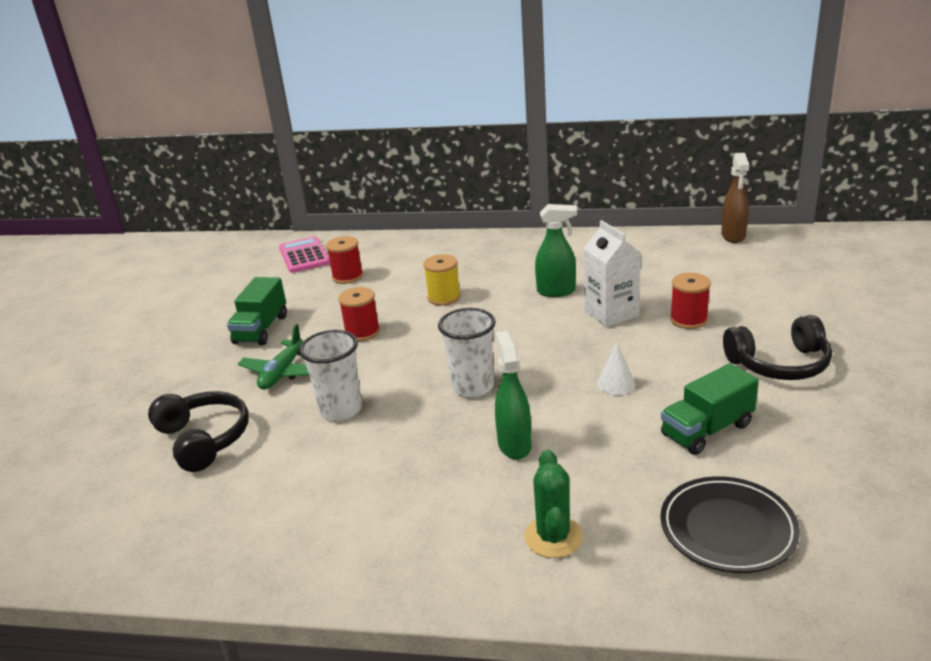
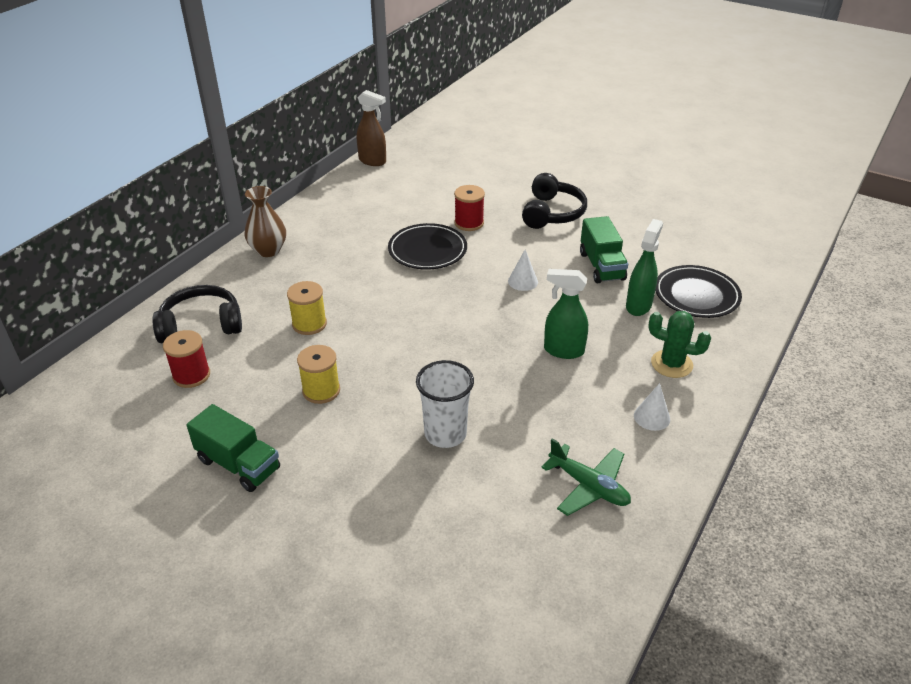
camera: 70 degrees left, 10 degrees up
(204, 439) = (422, 542): black headphones -> black headphones (201, 325)
(282, 373) = (346, 462): green plane -> green plane (588, 486)
(304, 256) = (96, 398): pink calculator -> none
(362, 332) = (321, 390): red spool -> yellow spool
(441, 542) = (652, 417): none -> white cone
(472, 387) = (471, 349): white cup -> none
(528, 245) = (268, 250): none -> brown vase
(556, 291) = (366, 263): green spray bottle -> green spray bottle (638, 305)
(611, 313) = (427, 250): white carton -> black plate

